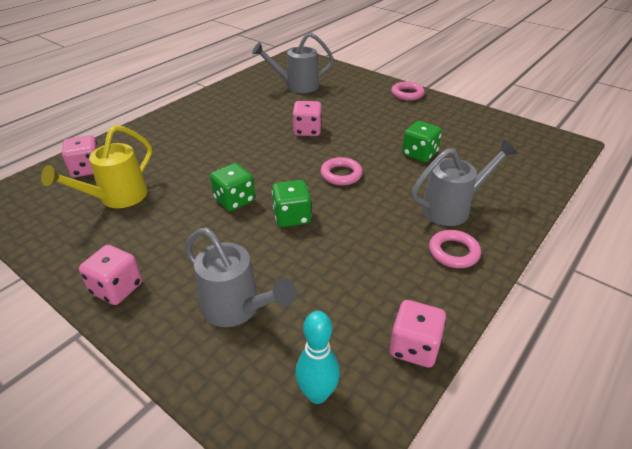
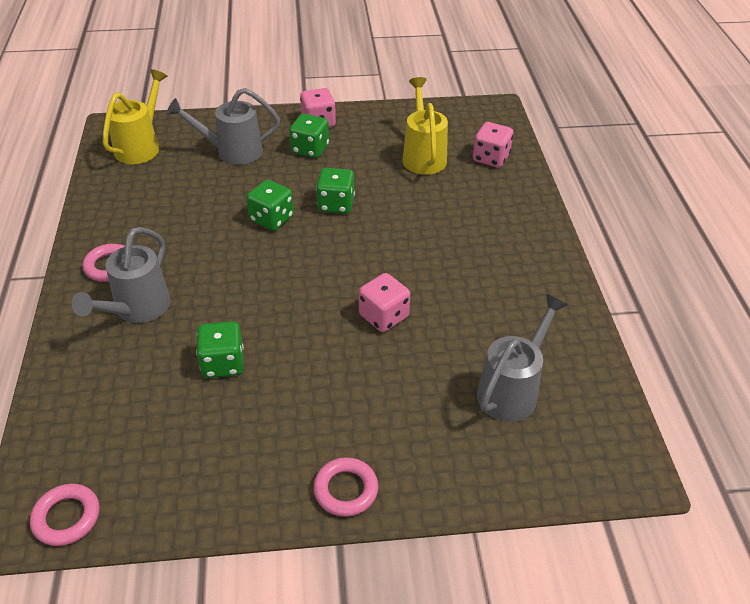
camera: 135 degrees right, 5 degrees up
(174, 261) = (310, 149): none -> green dice
(317, 394) = (141, 146): turquoise bowling pin -> yellow watering can
(341, 174) = (278, 282): pink ring -> pink ring (66, 517)
(414, 347) = (100, 191): pink dice -> none

